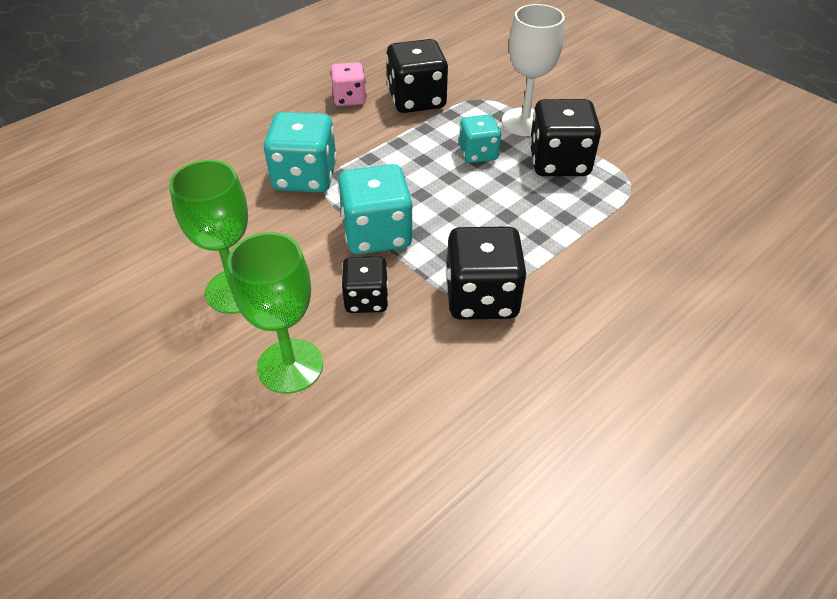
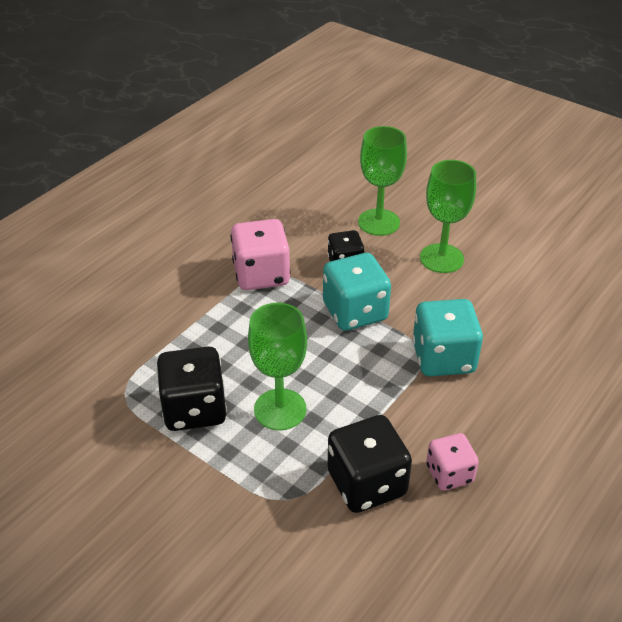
camera: 170 degrees right, 5 degrees down
(478, 153) = (280, 409): turquoise dice -> green goblet
(481, 298) = (261, 275): black dice -> pink dice
(525, 122) = (231, 464): white goblet -> none

